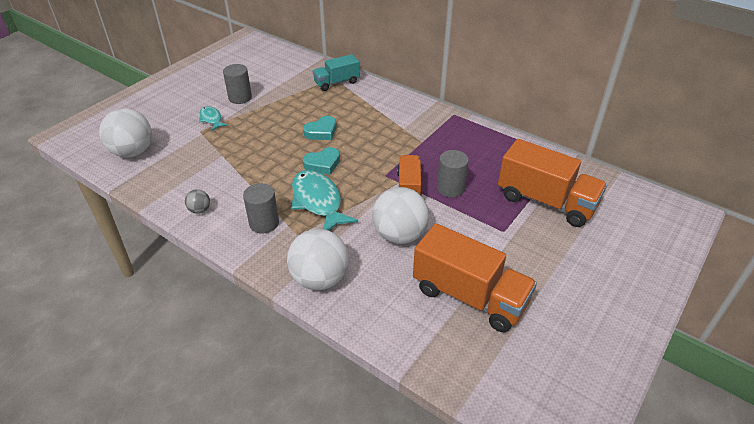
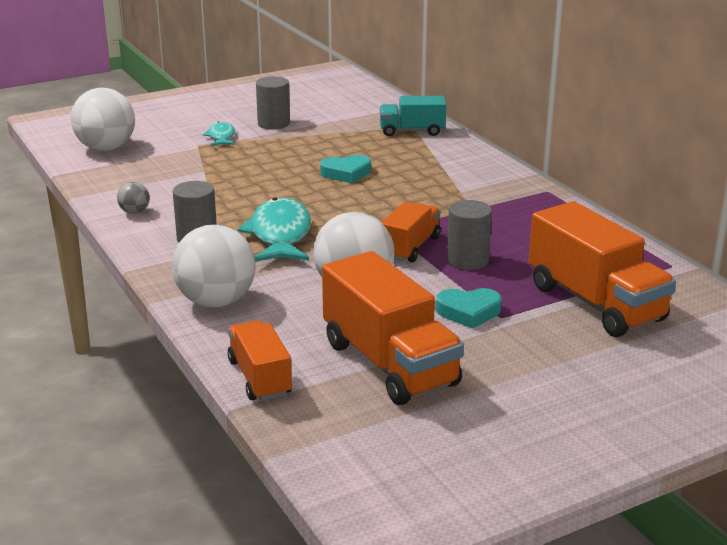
camera: 25 degrees right, 15 degrees down
(322, 164) = (319, 203): turquoise heart -> turquoise heart (468, 312)
(399, 340) = (260, 378): none -> orange truck

